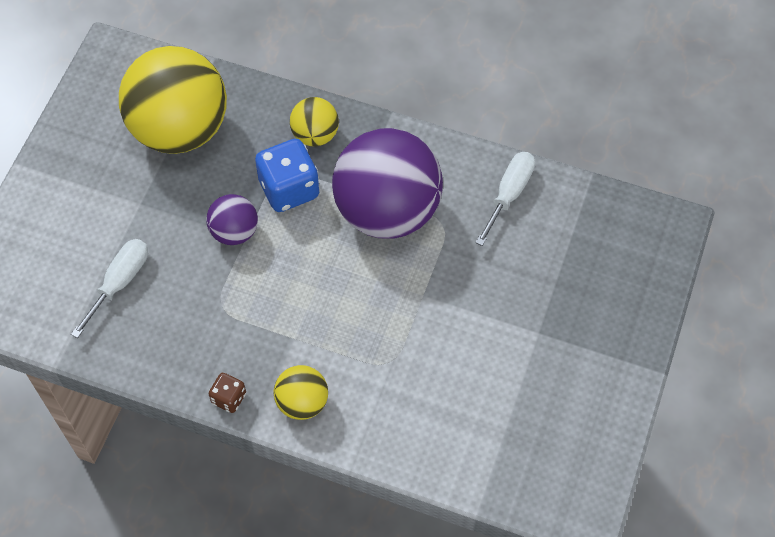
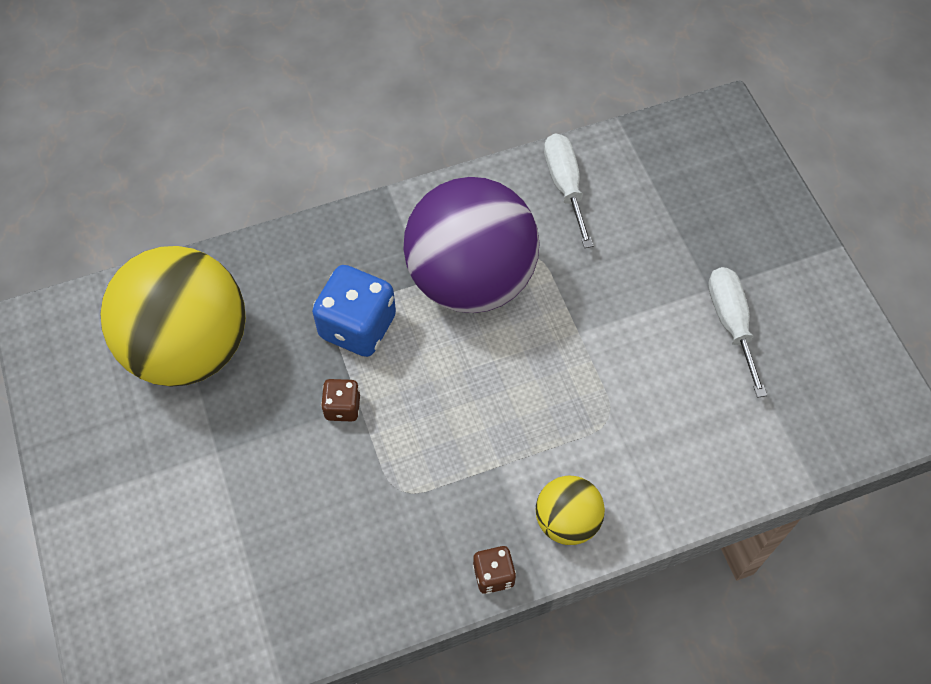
camera: 40 degrees left, 0 degrees up
(120, 282) = (271, 548): white screwdriver -> white screwdriver (731, 323)
(234, 231) = (342, 407): purple ball -> brown dice
(315, 135) = (334, 257): yellow ball -> none

